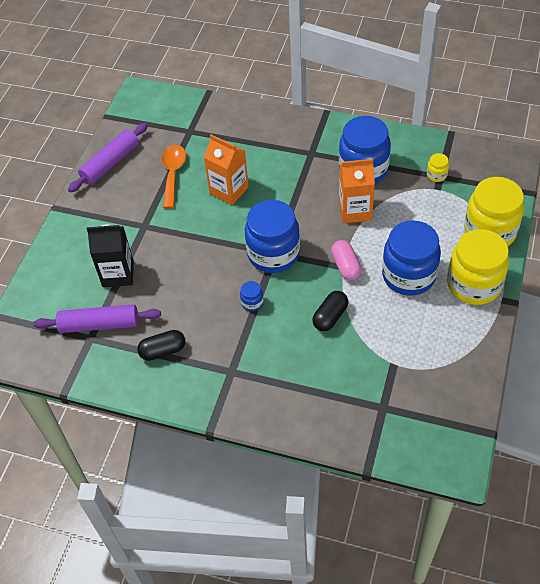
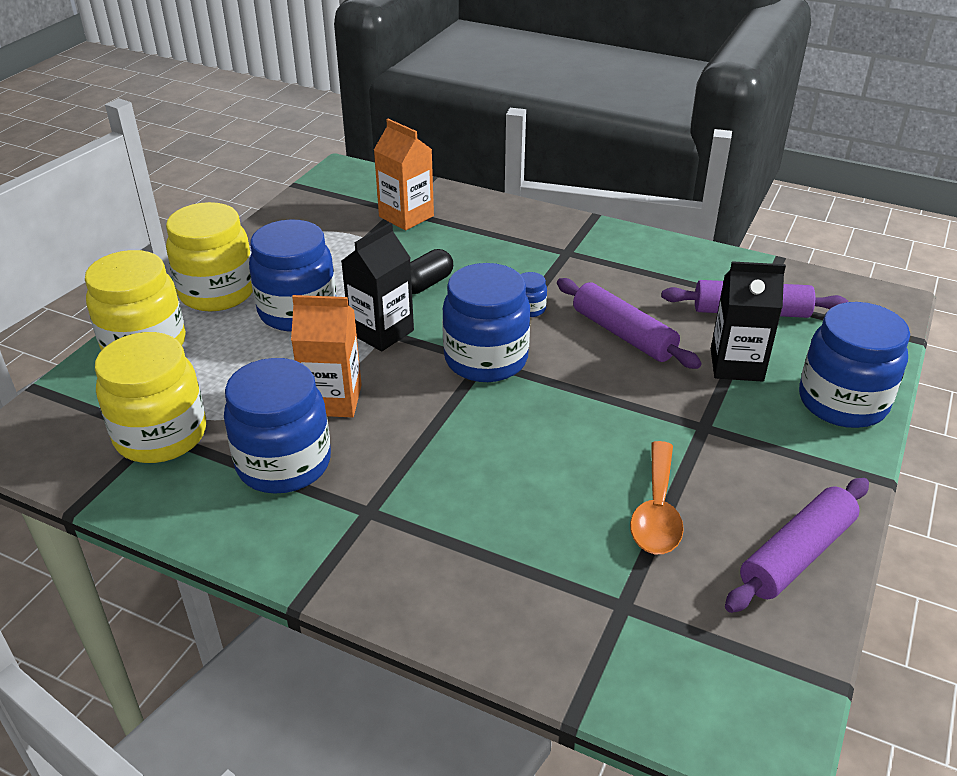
camera: 175 degrees left, 15 degrees down
(61, 255) = (842, 402): none -> blue jar
(163, 351) = (656, 278): black capsule -> none
(188, 289) = (623, 334): none -> purple rolling pin
(229, 190) = (546, 463): orange carton -> orange carton (406, 216)
(346, 266) = (381, 332): pink capsule -> black carton
(436, 175) = (161, 435): yellow jar -> yellow jar, size x2.42

